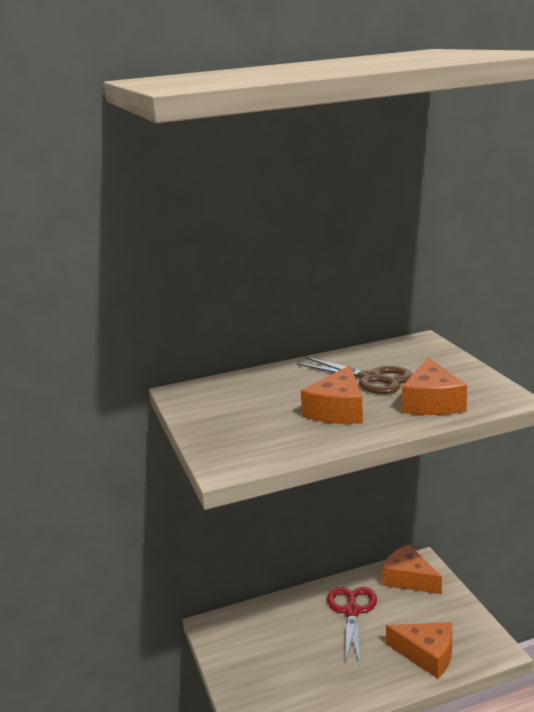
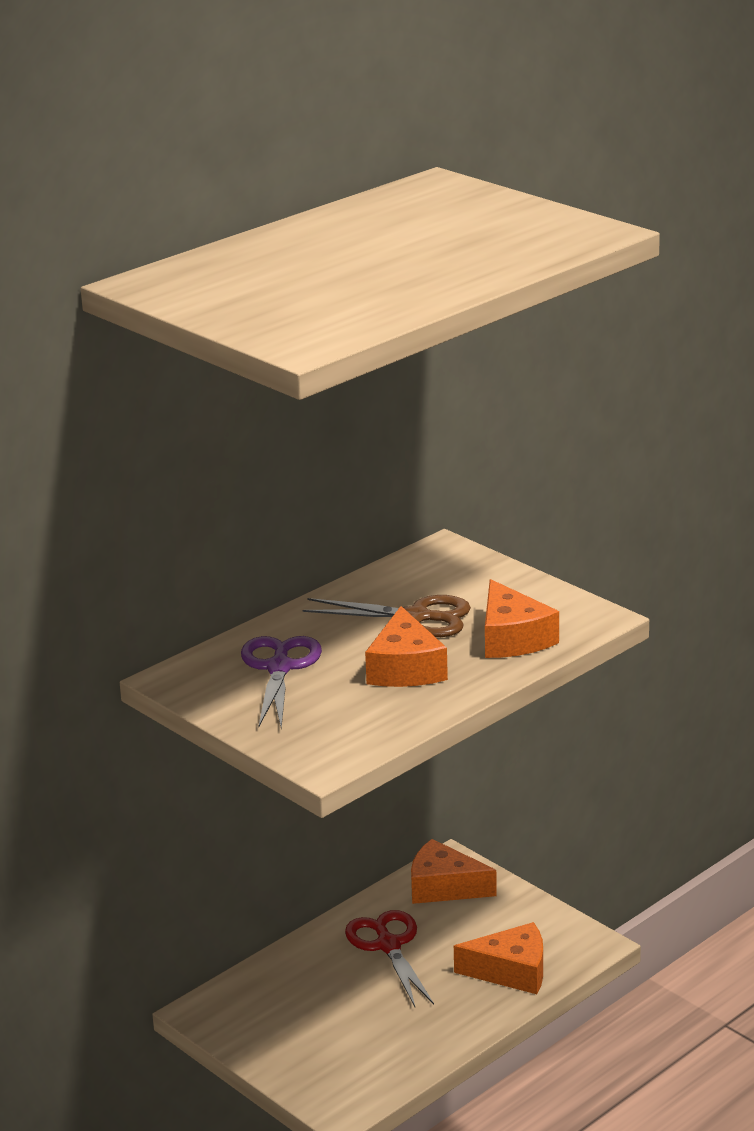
camera: 25 degrees left, 5 degrees up
(252, 396) = (279, 668): none -> purple scissors

